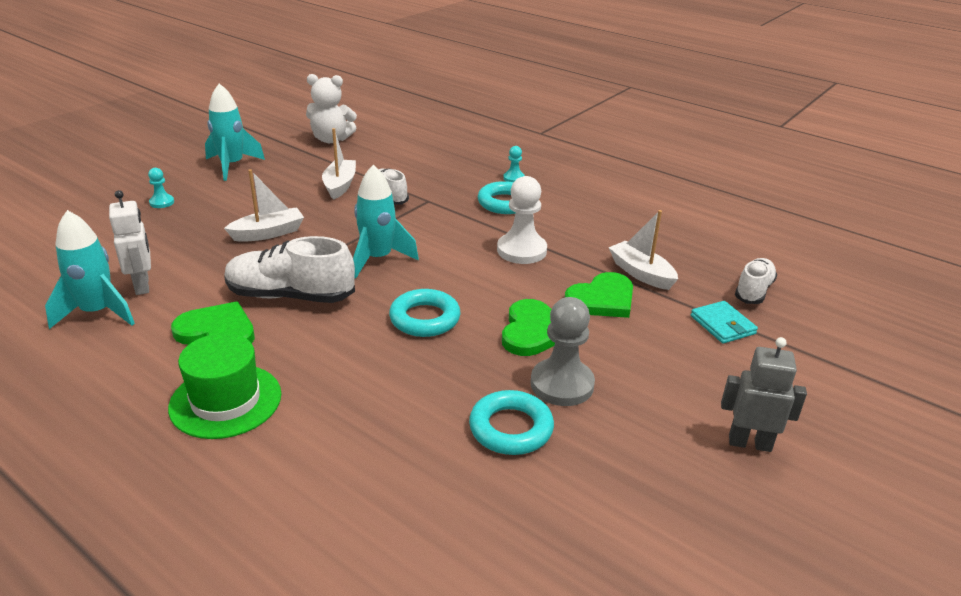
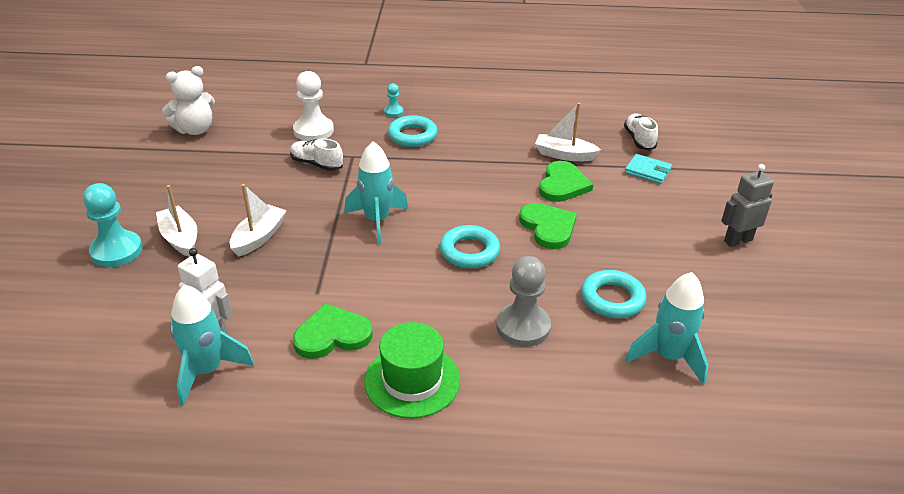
camera: 35 degrees left, 5 degrees up
(162, 202) = (116, 251): turquoise pawn -> turquoise pawn, size x1.98
(232, 166) = (135, 189): turquoise rocket -> turquoise rocket (668, 357)
(290, 296) = (350, 280): white shoe -> none
(340, 185) = (262, 170): white boat -> white boat (180, 238)
(521, 250) = (470, 170): white pawn -> white pawn (313, 131)
(562, 384) = (607, 255): grey pawn -> grey pawn (523, 327)

